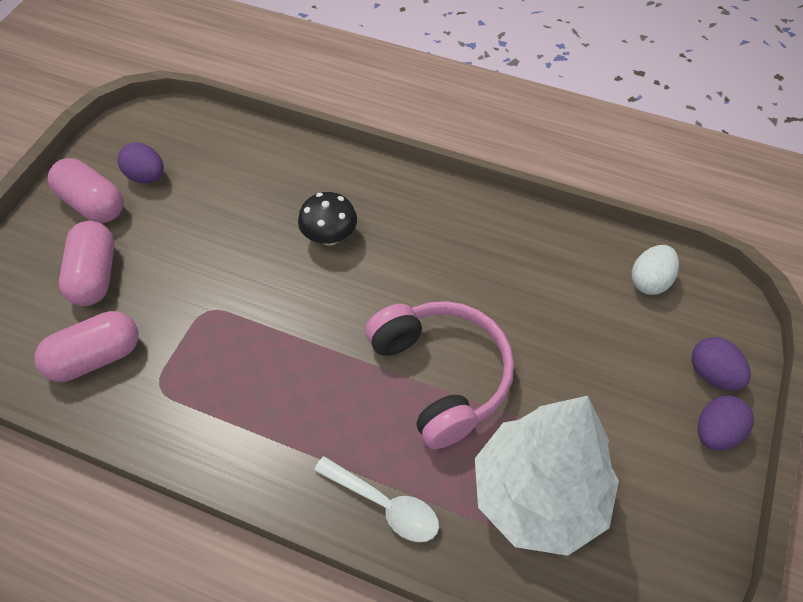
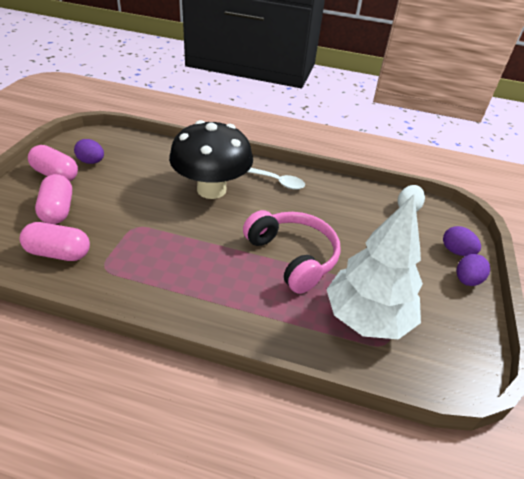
camera: 10 degrees left, 15 degrees down
(95, 357) = (59, 253): pink capsule -> pink capsule turned 45 degrees clockwise
(329, 236) = (211, 189): black mushroom -> black mushroom, size x2.19
(385, 505) = (267, 327): white spoon -> white spoon (277, 181)

